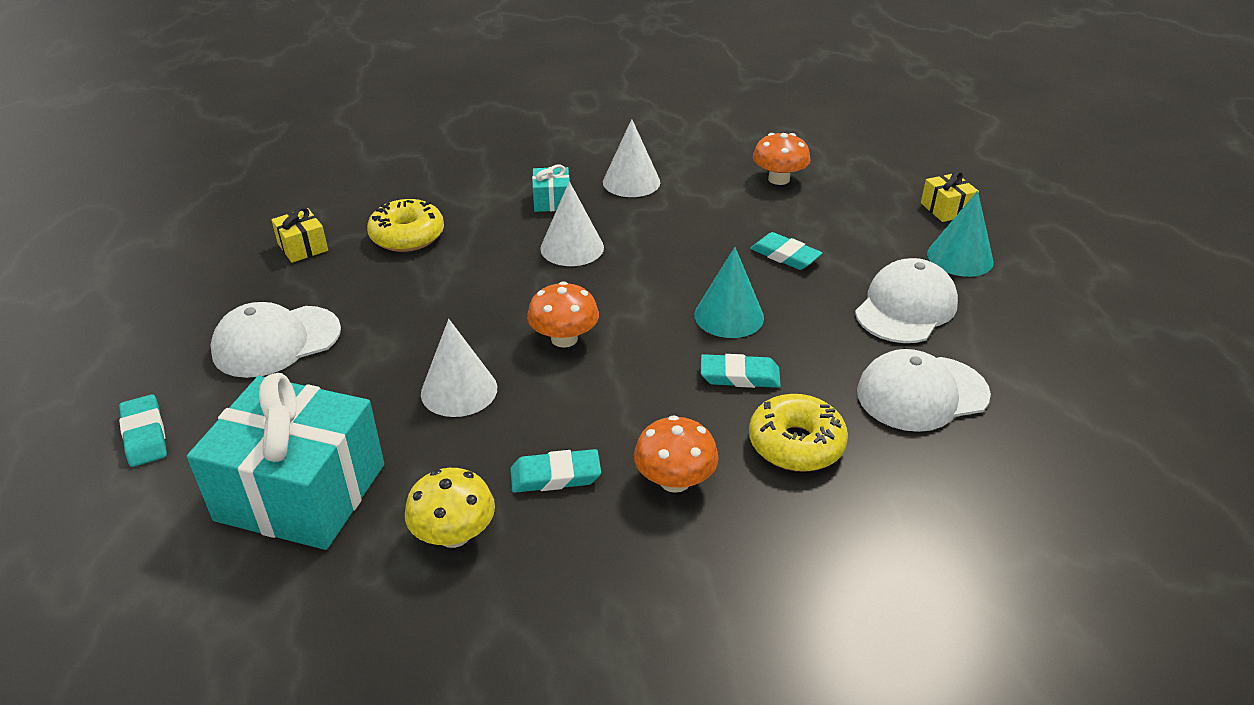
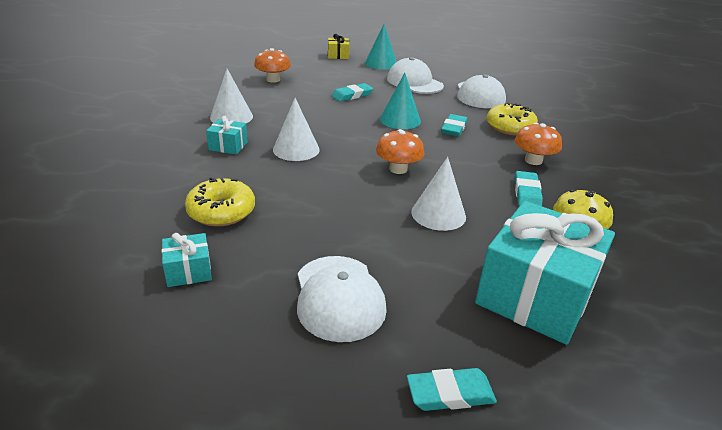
camera: 75 degrees left, 5 degrees down
(303, 247) = (188, 271): yellow gift -> turquoise gift

